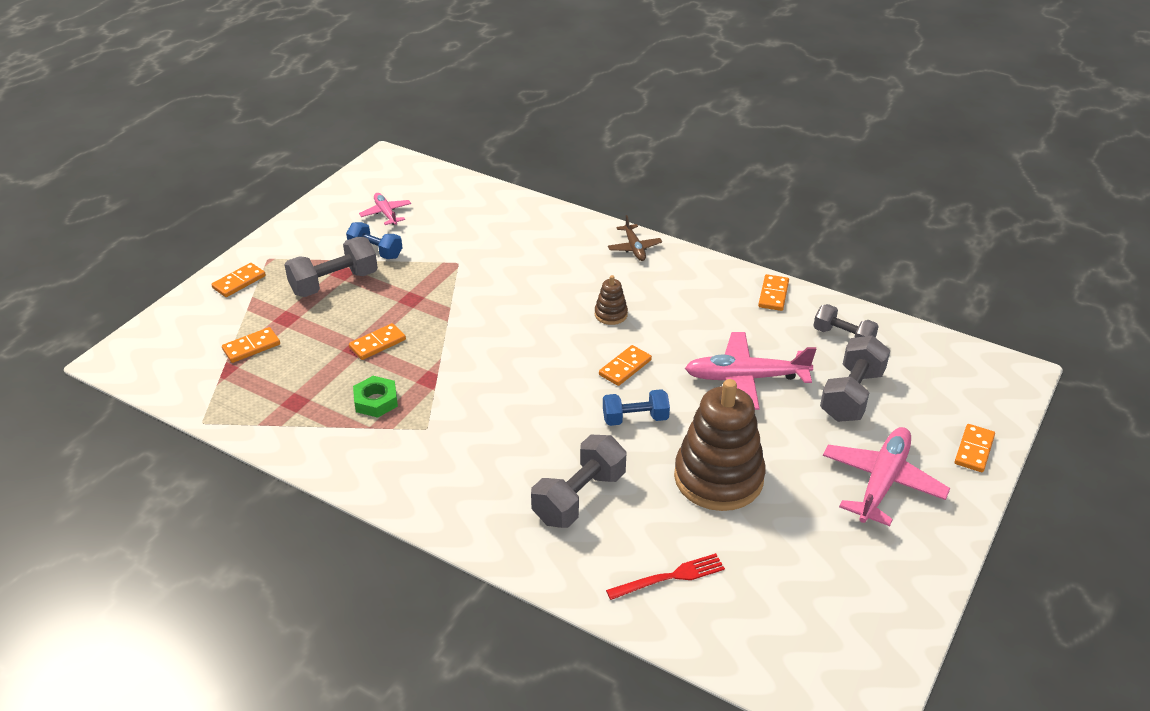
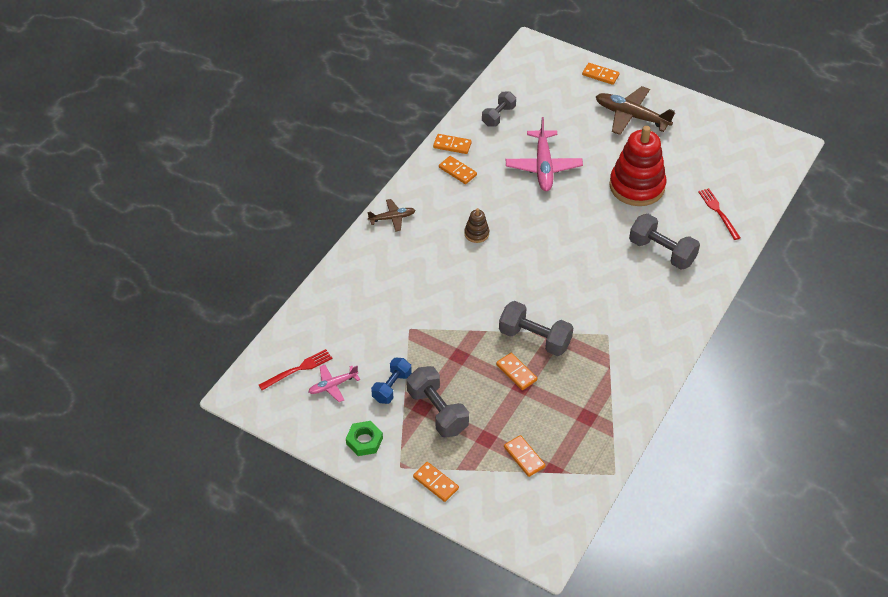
camera: 90 degrees left, 10 degrees up
(376, 401) = (581, 366): green nut -> green nut (364, 441)
(412, 191) = (298, 369): none -> red fork
(625, 367) = (536, 227): orange domino -> orange domino (457, 171)
(635, 418) = (587, 223): blue dumbbell -> none
(718, 478) = (637, 186): brown stacking toy -> red stacking toy
(851, 395) = (556, 119): grey dumbbell -> grey dumbbell (534, 338)
(882, 482) = (632, 116): pink plane -> brown plane

